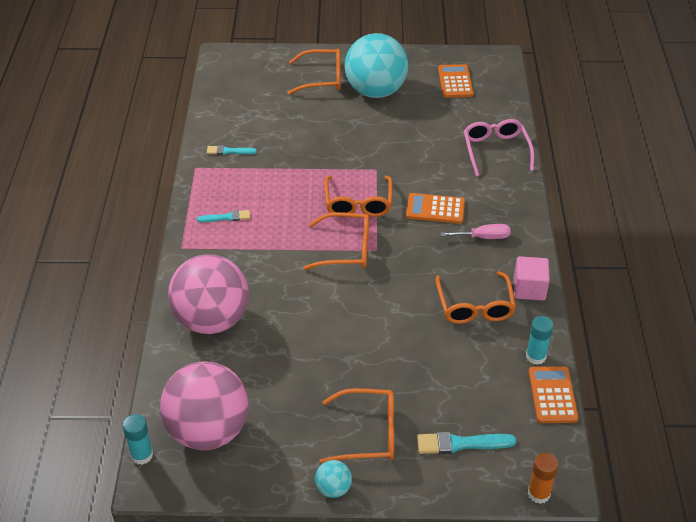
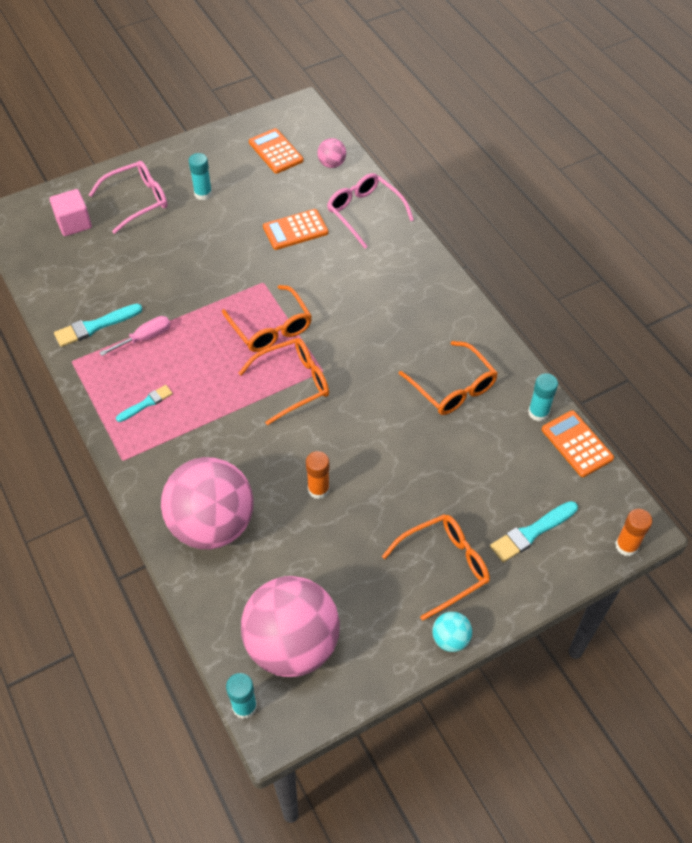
camera: 30 degrees left, 10 degrees up
(229, 151) = (95, 326): turquoise brush -> turquoise brush, size x1.54
(310, 332) = (318, 489): none -> orange glue stick
(322, 78) = (136, 201): orange glasses -> pink glasses
(375, 91) = (203, 194): turquoise ball -> turquoise glue stick
(435, 209) = (349, 301): orange calculator -> orange calculator (295, 230)
(483, 237) = (413, 311): pink screwdriver -> pink screwdriver (145, 338)
(494, 106) = (332, 164): none -> pink ball
(529, 289) = (489, 346): pink cube -> pink cube (74, 223)

